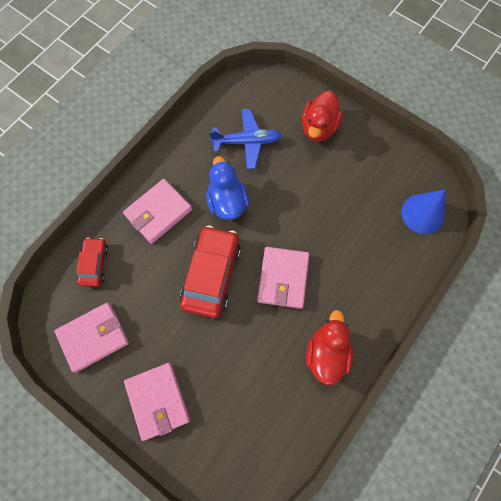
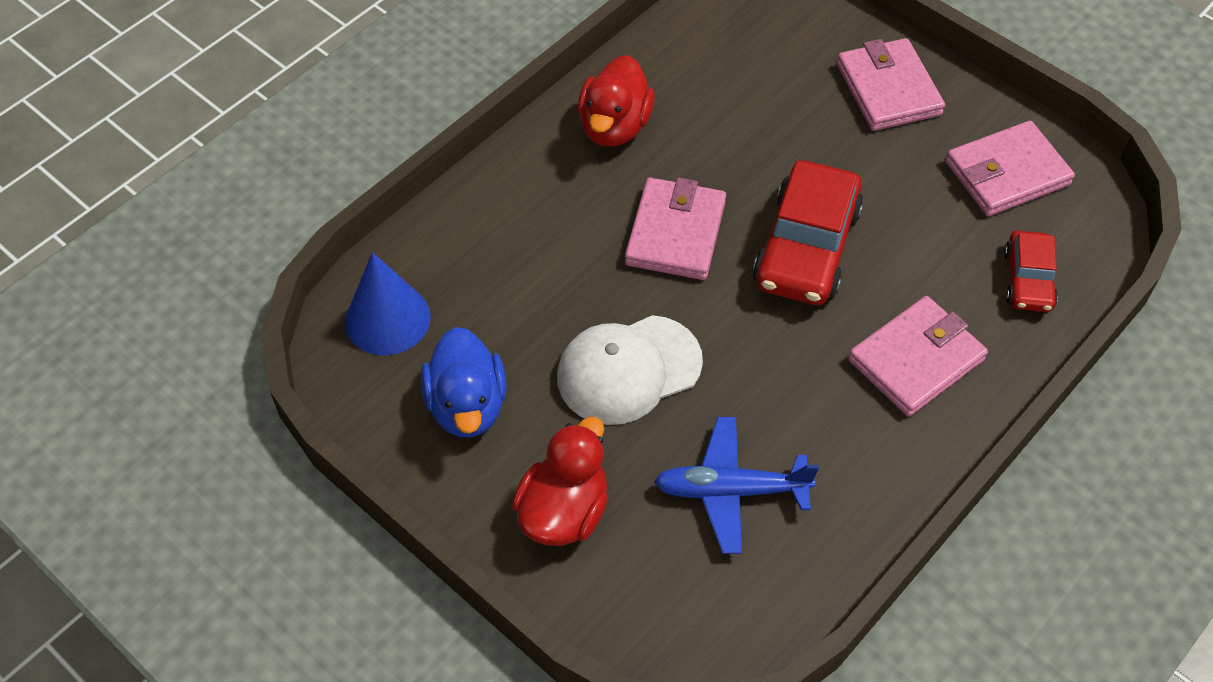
camera: 175 degrees left, 15 degrees down
(227, 202) = (776, 369): blue duck -> blue duck (467, 406)
(299, 196) = (628, 370): none -> white cap

